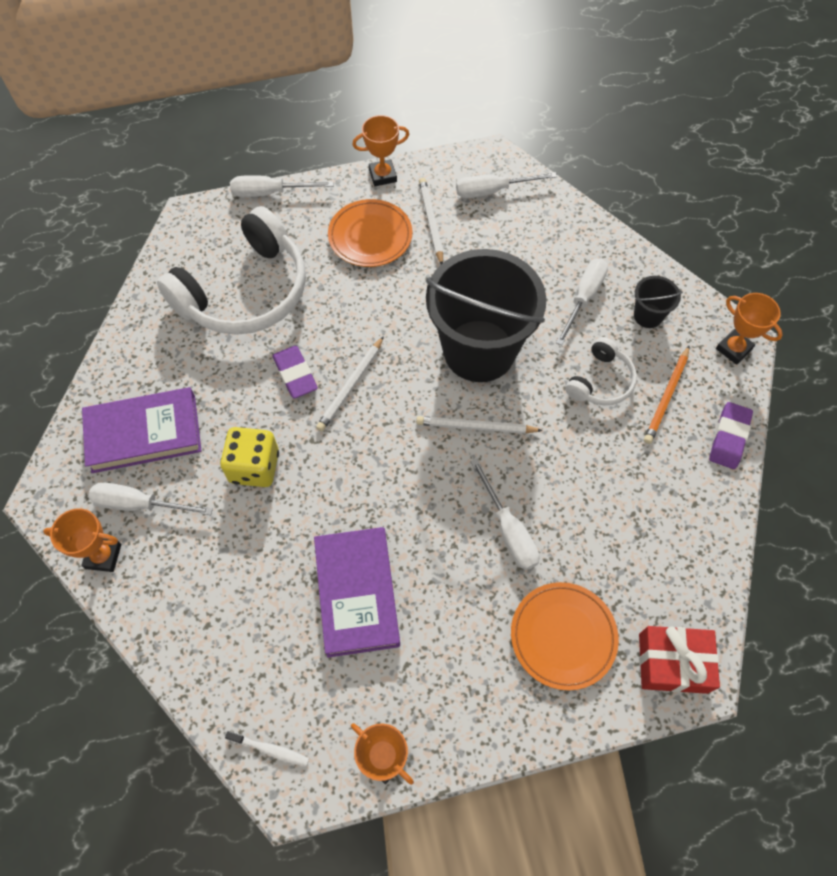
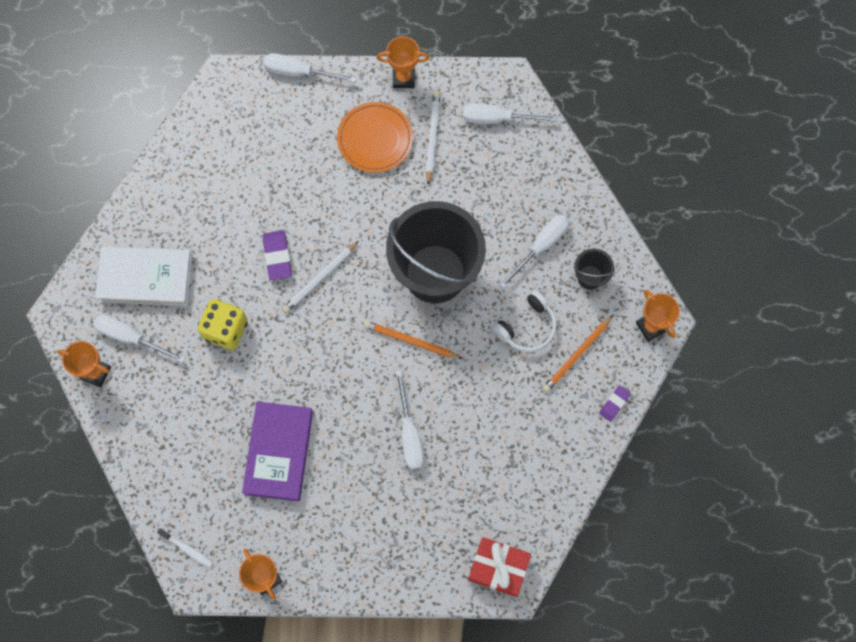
camera: 15 degrees right, 10 degrees up
(144, 433) = (145, 278): purple book -> white book
(245, 292) = (255, 168): white headphones -> none
(476, 427) = (411, 341): white pencil -> orange pencil
(563, 636) = (423, 526): orange plate -> none
(729, 438) = (614, 404): purple eraser -> purple eraser, size x0.64

